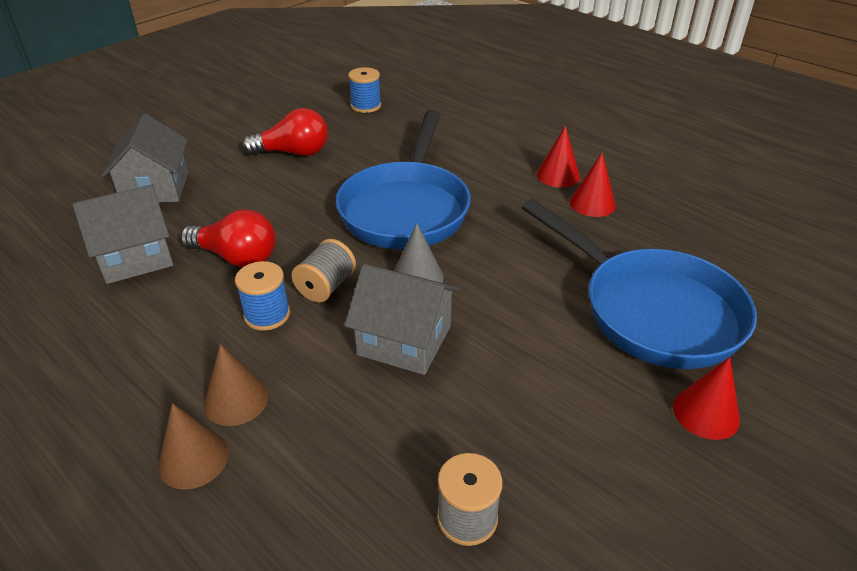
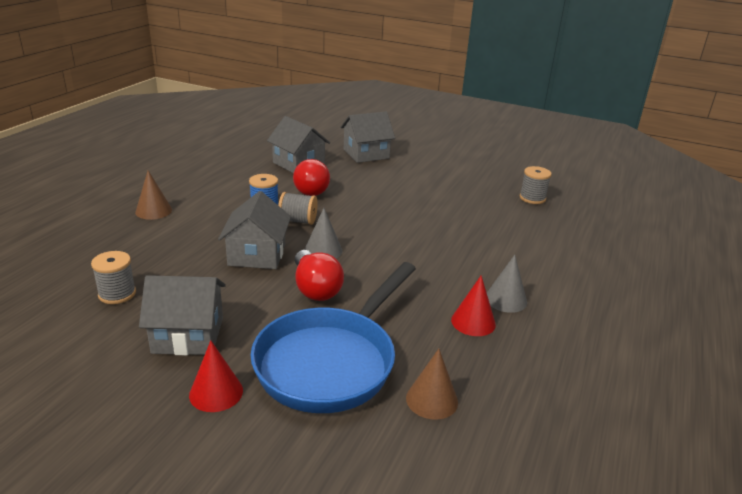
camera: 70 degrees right, 10 degrees down
(236, 400) = (195, 213): brown cone -> brown cone (432, 400)
(293, 153) = (439, 184): red light bulb -> red light bulb (315, 288)
(366, 106) = (532, 198): blue spool -> grey spool
(406, 208) = (401, 235): blue pan -> none
(558, 175) = (506, 300): red cone -> grey cone
(590, 432) = (188, 335): none -> grey house

